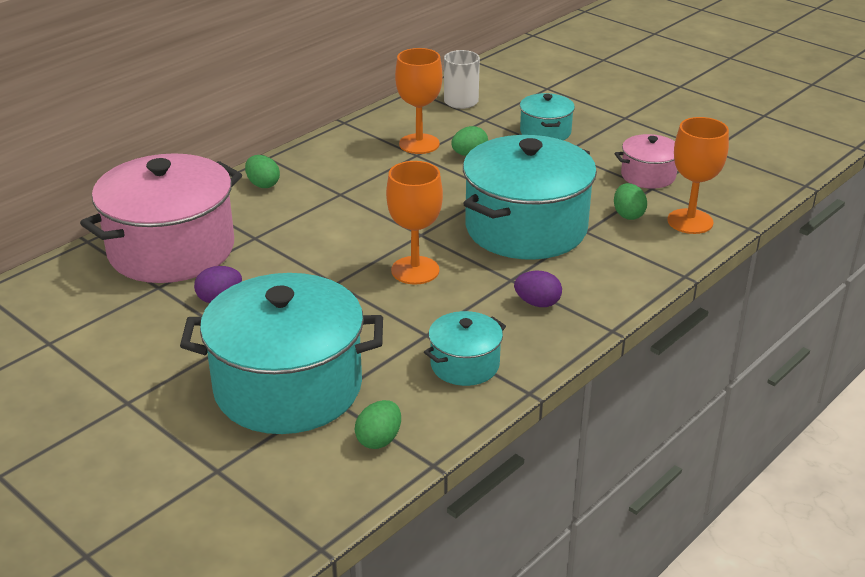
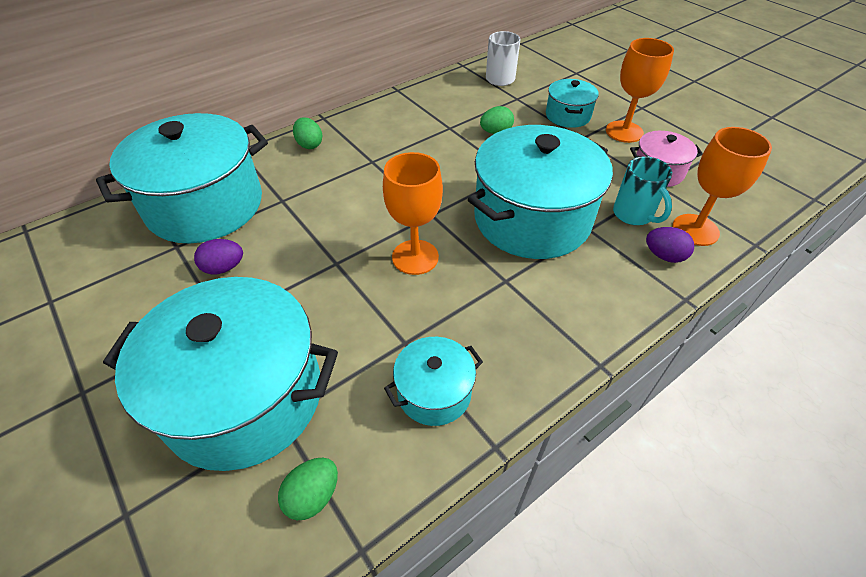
camera: 10 degrees right, 15 degrees up
(171, 250) = (205, 205): pink pot -> turquoise pot
(419, 144) = (454, 117): orange goblet -> orange goblet (624, 132)
(537, 303) = (527, 316): purple egg -> purple egg (664, 256)
(628, 215) = (633, 214): green egg -> turquoise mug

